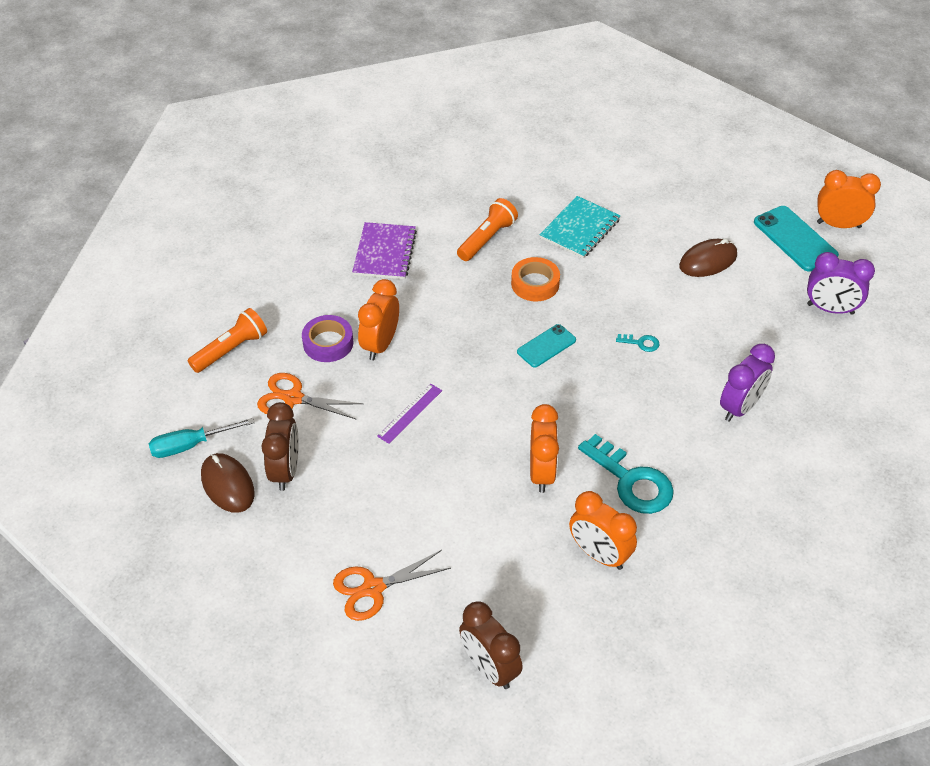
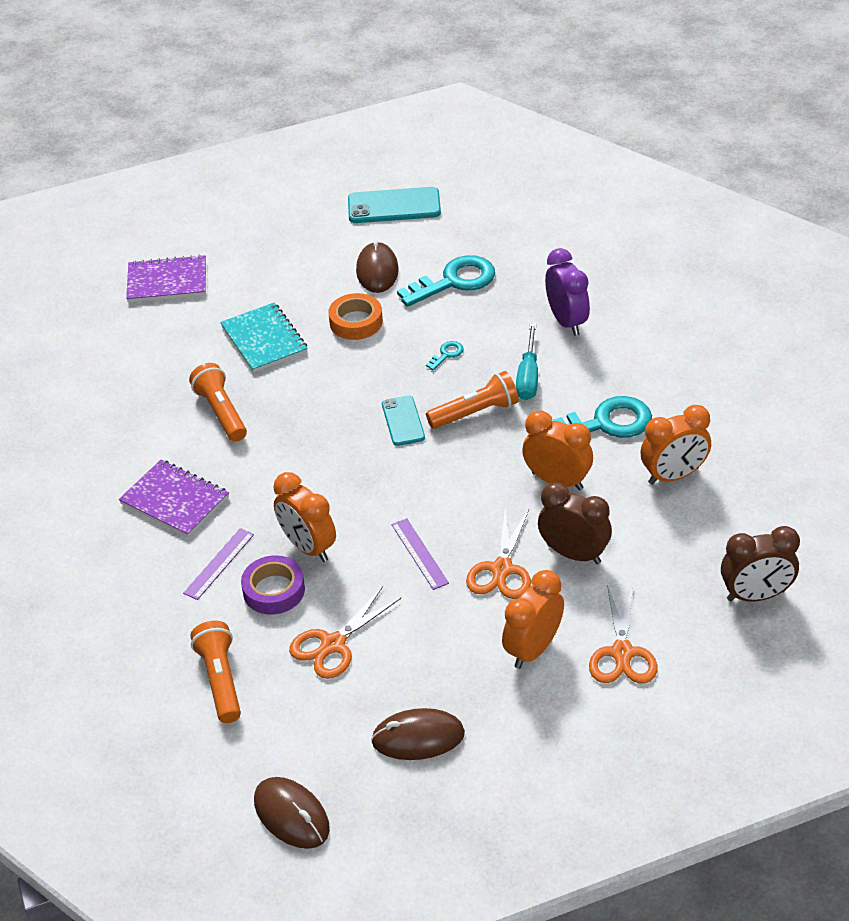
camera: 60 degrees left, 5 degrees down
(128, 439) = (291, 815): none -> brown mouse
(190, 445) = (340, 757): turquoise screwdriver -> turquoise screwdriver (528, 377)
(285, 470) = (430, 680): brown clock -> brown clock (574, 554)
(337, 302) = (219, 563): none -> purple ruler
(421, 472) = (502, 569): none -> orange scissors
(535, 284) = (314, 399): orange tape -> orange tape (356, 322)
(585, 388) = (475, 413): none -> orange flashlight
(603, 150) = (167, 281): none -> purple notebook
(733, 313) = (454, 281): none -> turquoise key
(830, 309) = (494, 221): purple clock -> none
(838, 225) = (398, 173): orange clock -> orange clock (533, 649)

